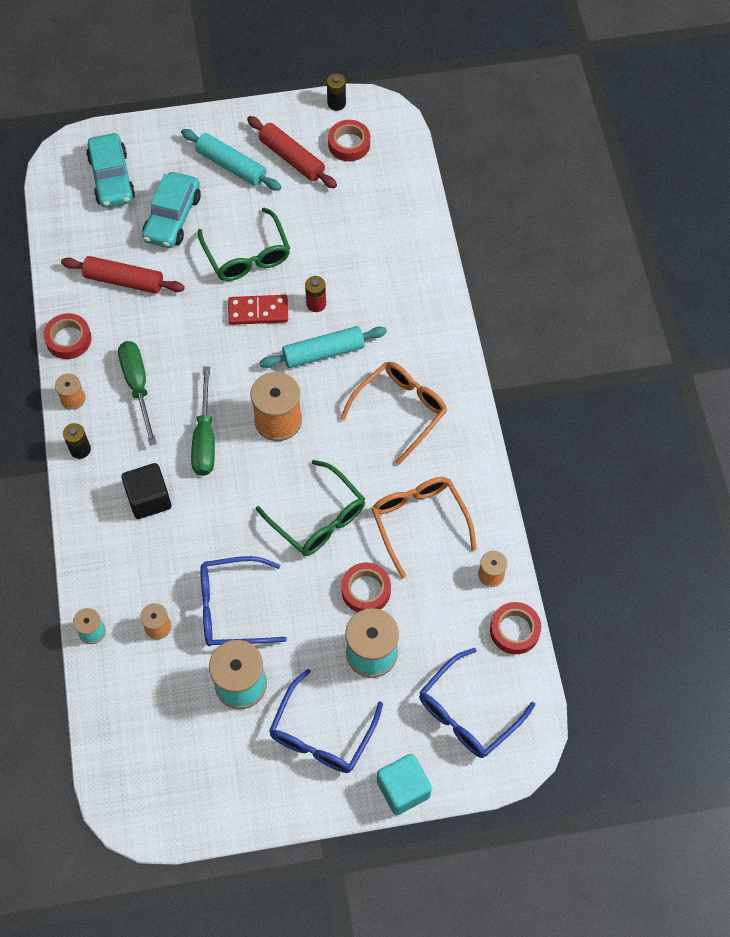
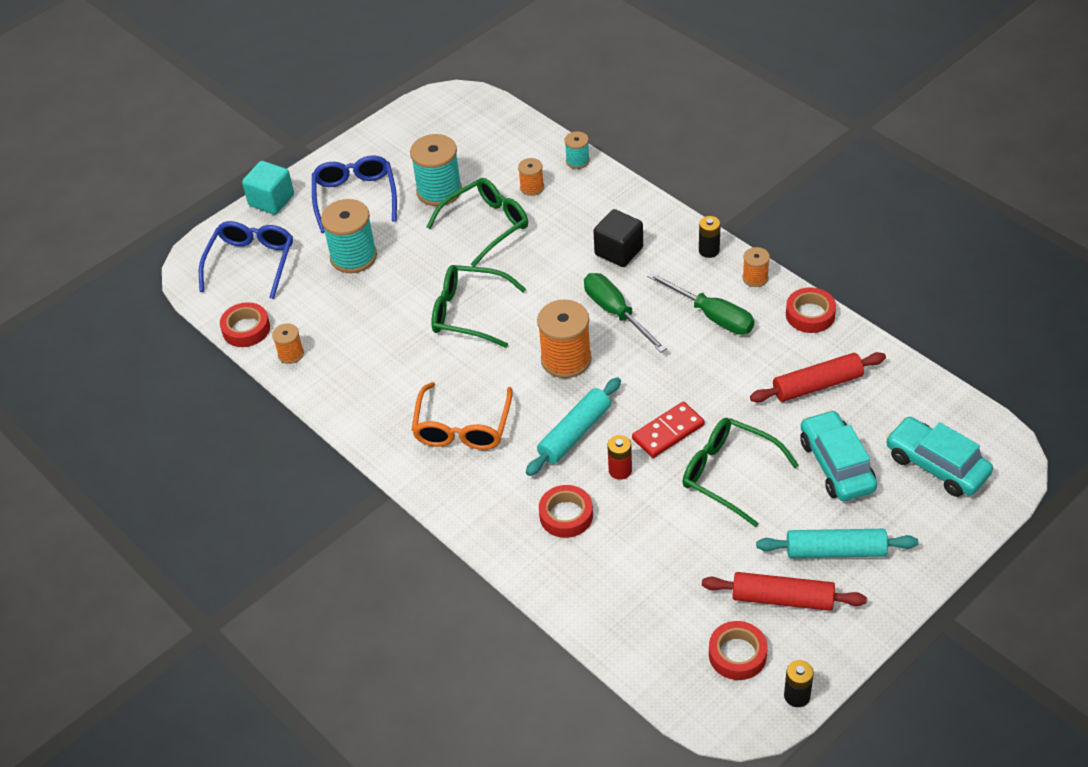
camera: 150 degrees right, 15 degrees down
(231, 608) = (487, 225): blue glasses -> green glasses
(366, 590) = (389, 290): red tape -> red tape (566, 515)
(419, 521) = (380, 356): orange glasses -> none

